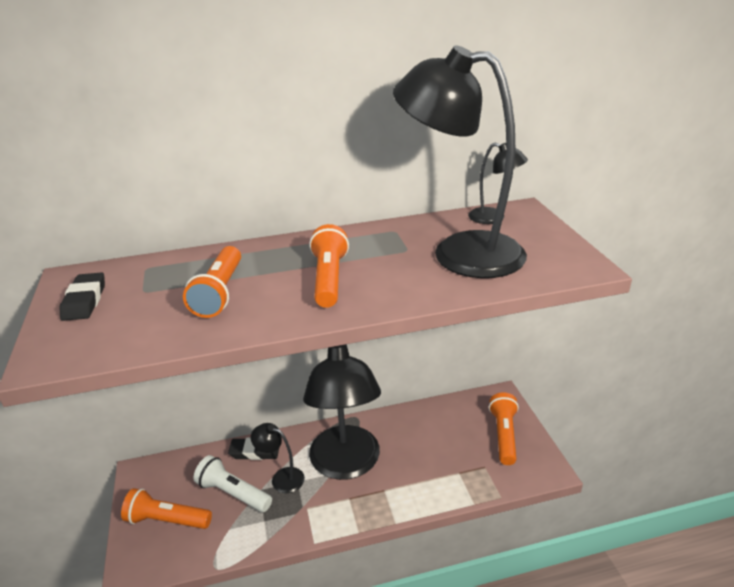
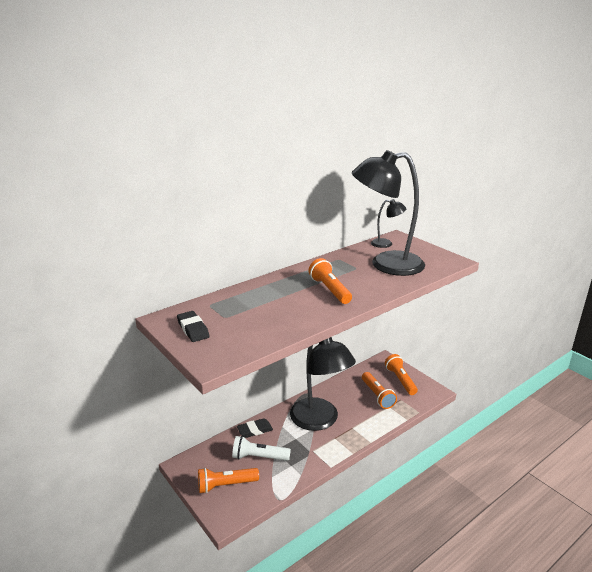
camera: 25 degrees left, 5 degrees down
(219, 293) = (274, 309): orange flashlight -> orange flashlight (377, 396)
(281, 478) = (284, 439): black lamp -> none

